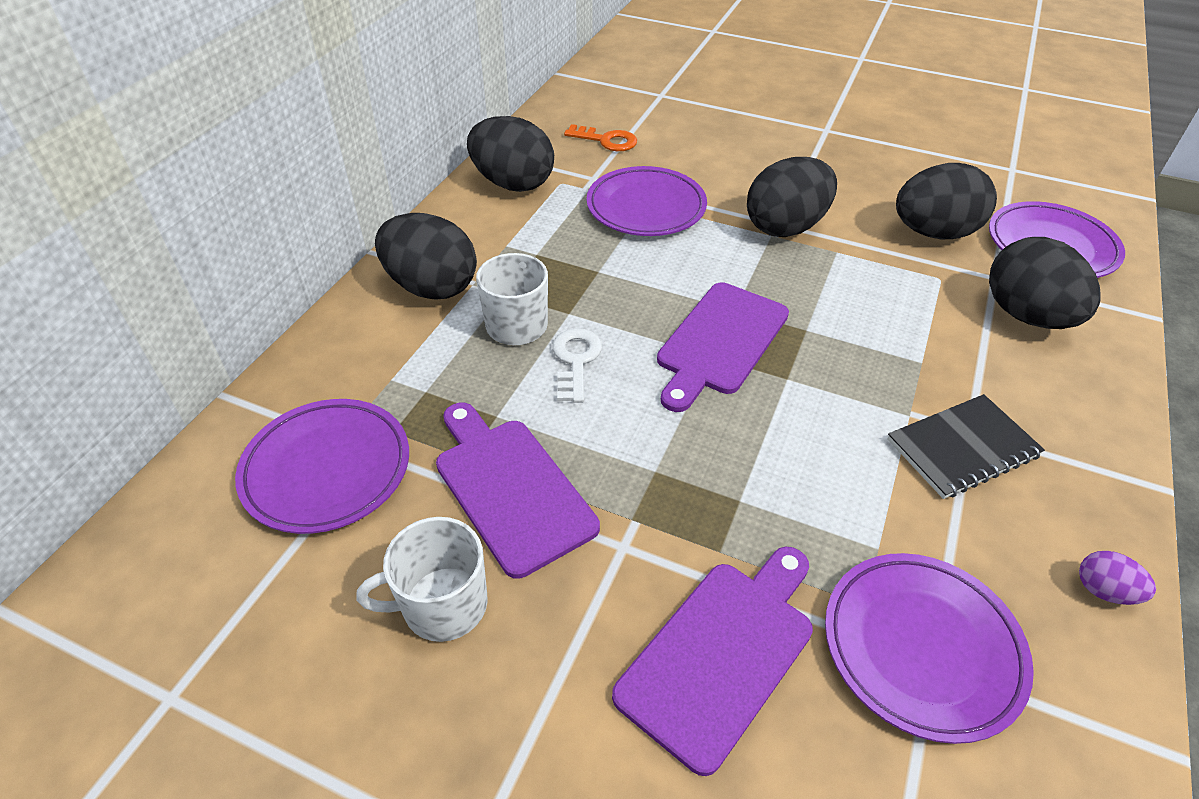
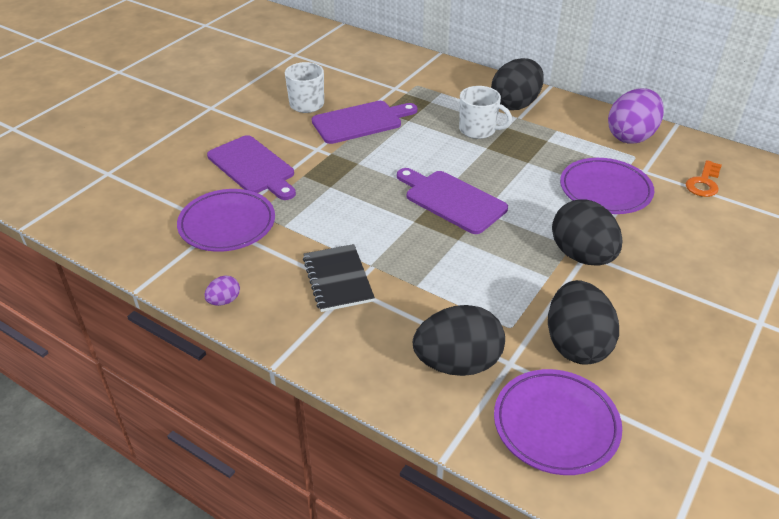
camera: 100 degrees right, 5 degrees down
(327, 470) = (387, 78): purple plate -> none
(513, 184) = (631, 136): black egg -> purple egg
(575, 361) = (444, 146): white key -> none

